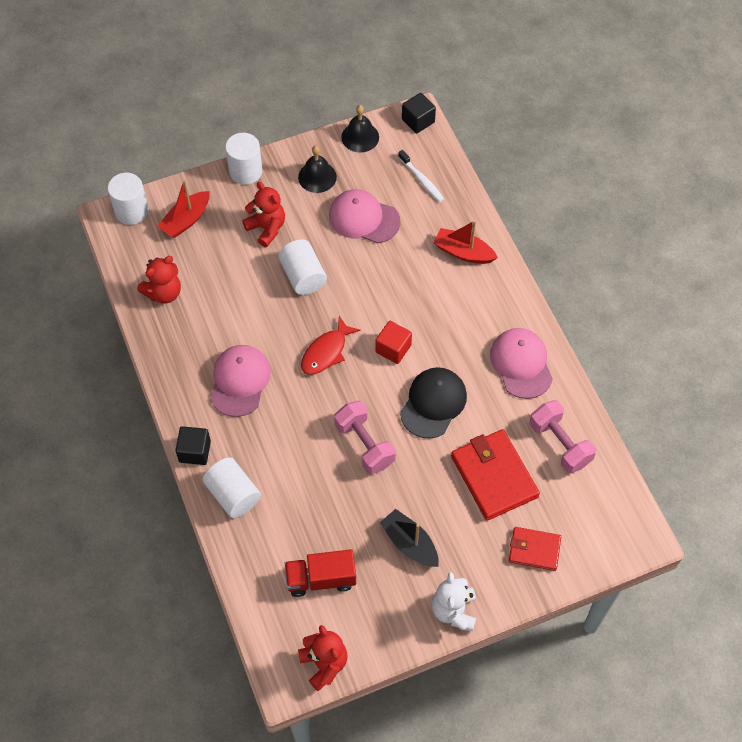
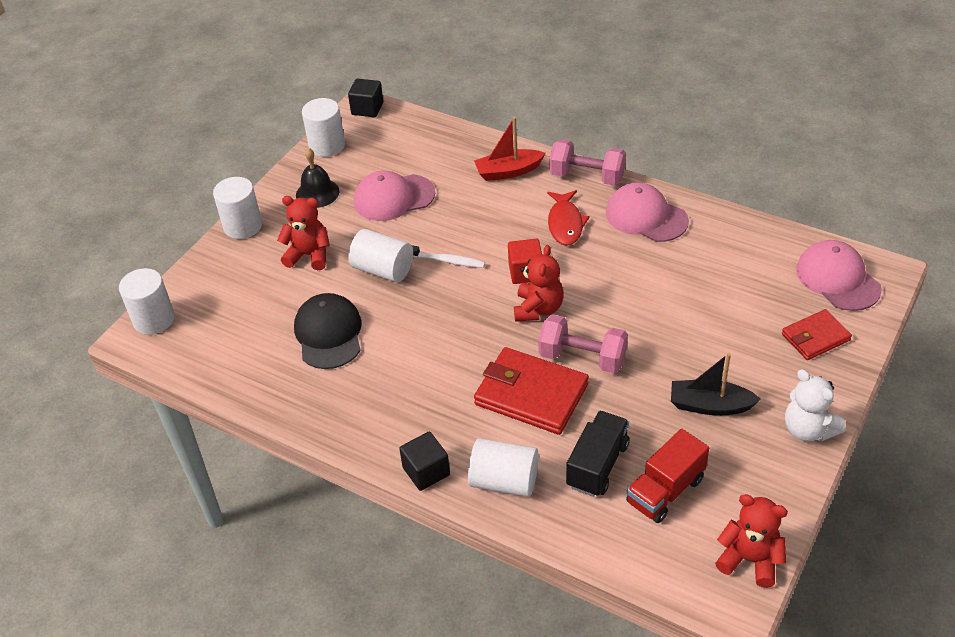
camera: 35 degrees left, 15 degrees down
(164, 293) = (256, 363): red teddy bear -> red teddy bear (538, 309)
(186, 220) = (220, 294): red boat -> none
(239, 381) = (409, 385): pink cap -> pink cap (837, 279)
(298, 529) = (597, 465): none -> black truck
(326, 352) = (468, 312): red fish -> red fish (565, 224)
(360, 137) = (327, 145): black bell -> white cylinder
(422, 180) = (415, 144): white toothbrush -> white toothbrush (446, 261)
(433, 403) = (606, 289): black cap -> black cap (328, 334)
(494, 476) = (719, 308): red wallet -> red wallet (531, 394)
(559, 444) = (743, 250): pink dumbbell -> pink dumbbell (587, 177)

